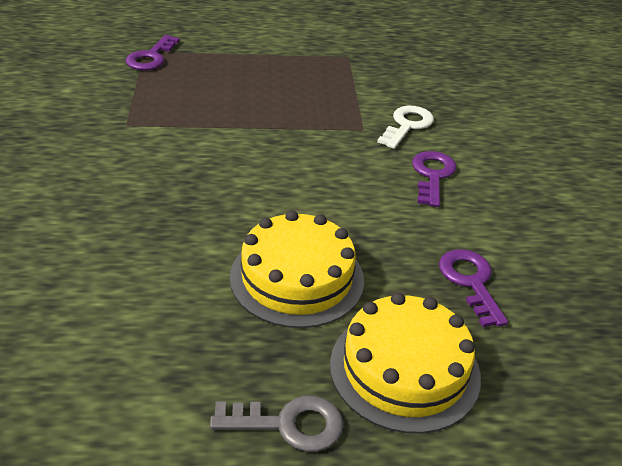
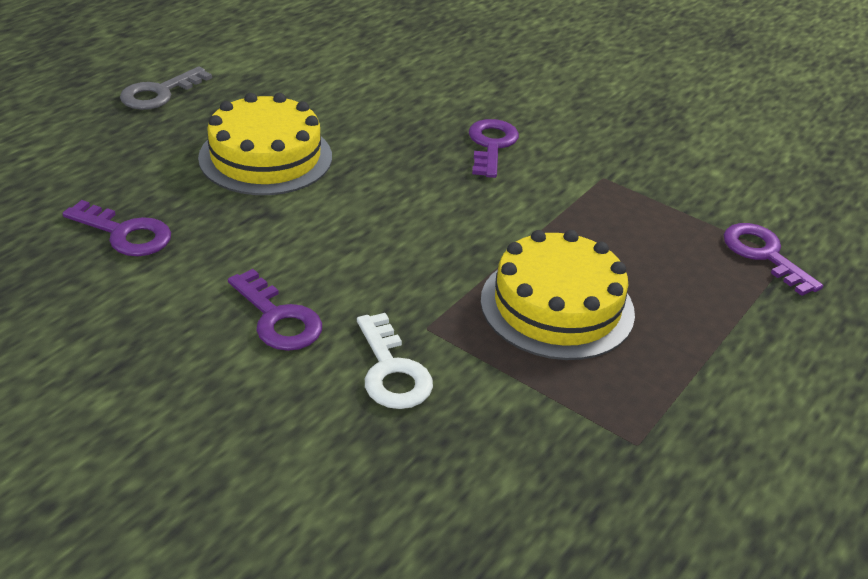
camera: 130 degrees right, 0 degrees up
(137, 181) = (491, 145): none -> purple key
(404, 369) = (117, 151): yellow cake -> yellow cake (557, 306)

